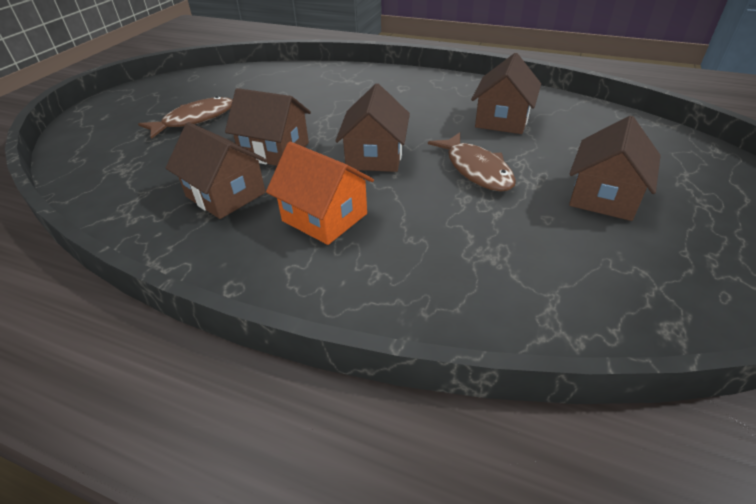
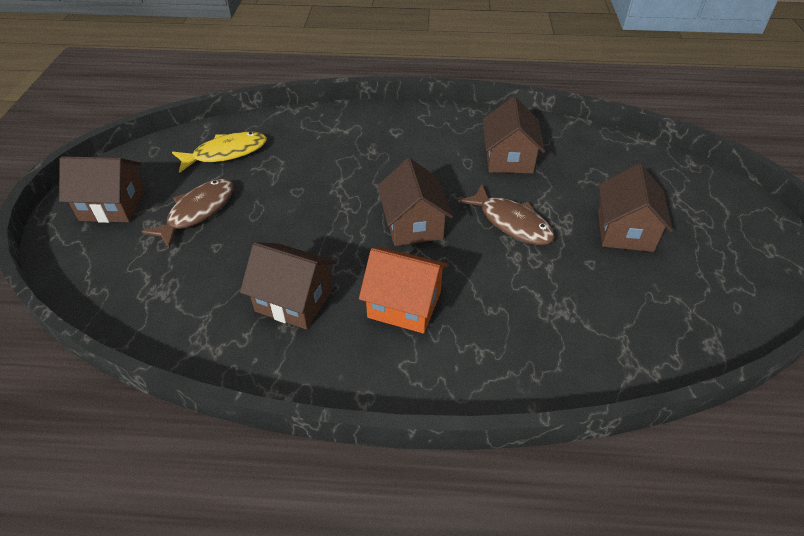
camera: 20 degrees left, 5 degrees up
(246, 85) = (226, 153): none -> yellow fish
(275, 150) = (311, 236): brown house -> brown house (113, 205)

